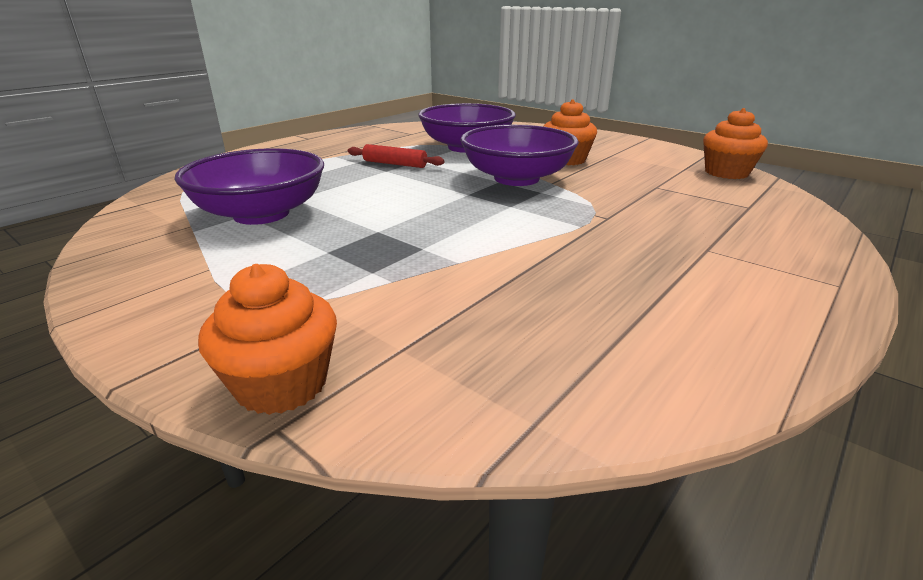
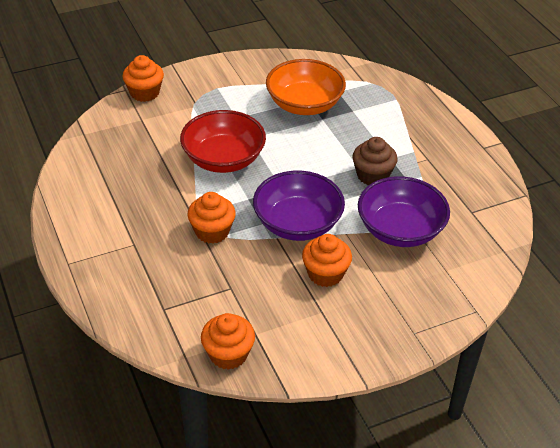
camera: 115 degrees right, 15 degrees up
(261, 214) = (304, 104): purple bowl -> orange bowl
(395, 164) = (372, 175): red rolling pin -> brown cupcake
(448, 236) = (223, 159): none -> red bowl
(597, 211) = (212, 231): none -> orange cupcake

